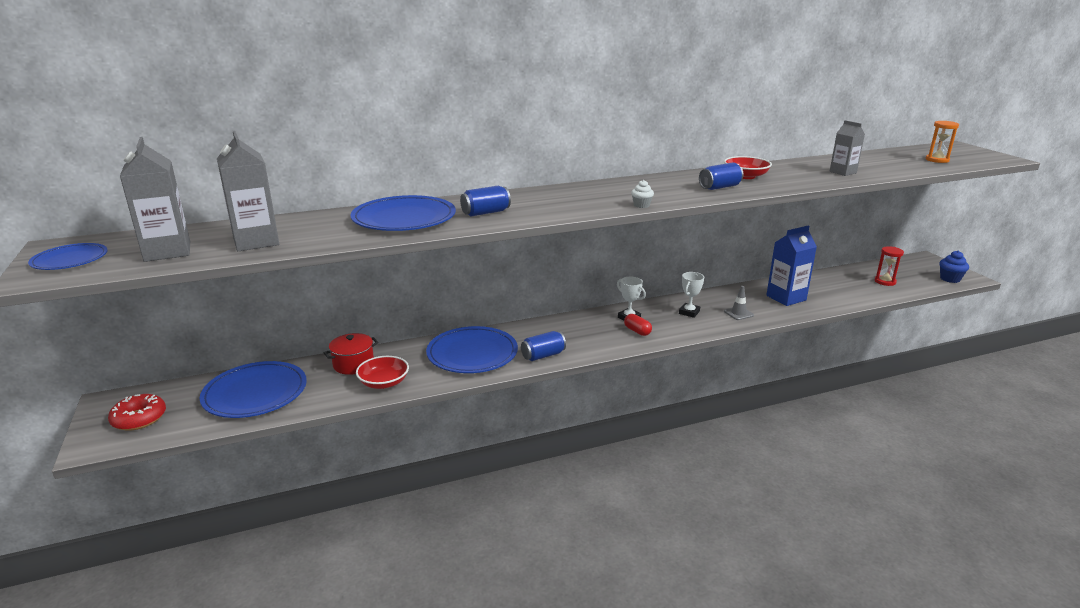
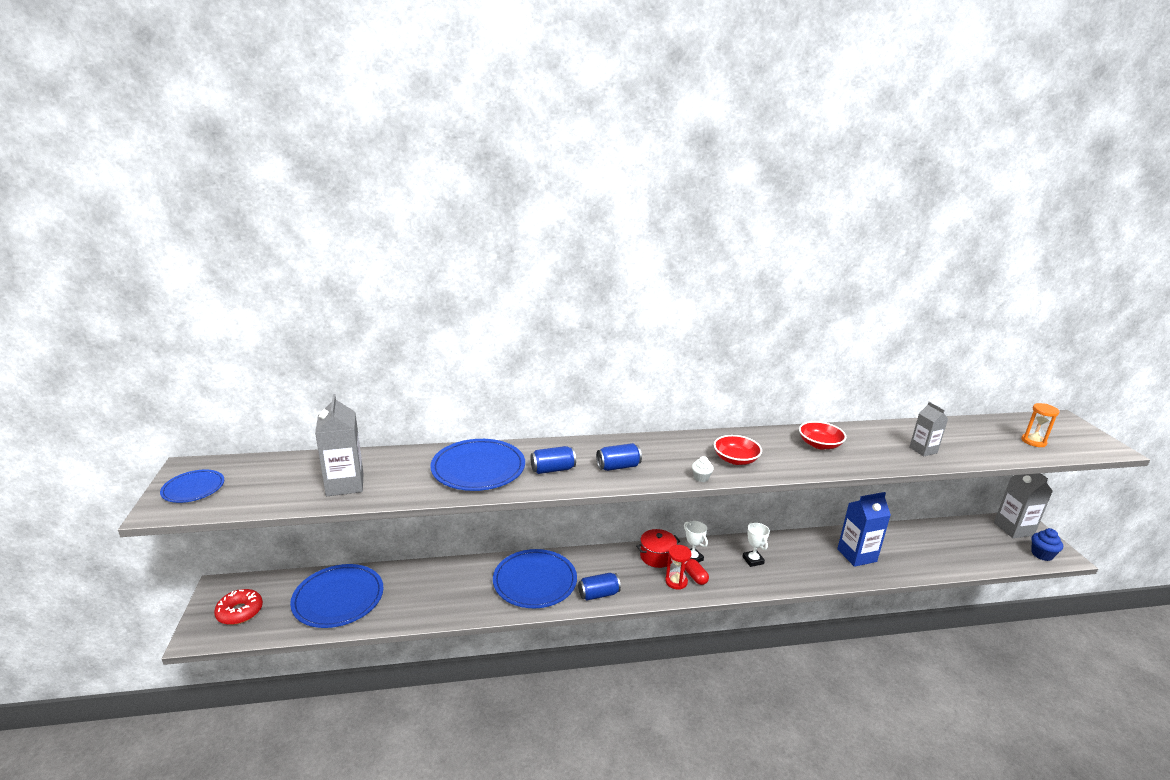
camera: 10 degrees right, 0 degrees up
(167, 251) = (271, 488): grey carton -> grey carton (1013, 529)
(353, 364) = (428, 577): red pot -> red pot (657, 556)
(384, 383) = (448, 604): red bowl -> red bowl (735, 459)
(689, 312) = (753, 560): white trophy -> white trophy turned 60 degrees counterclockwise
(720, 187) = (787, 459): blue can -> blue can (618, 467)
(738, 313) = (802, 569): grey traffic cone -> none
(885, 281) = (968, 548): red hourglass -> red hourglass (676, 581)

